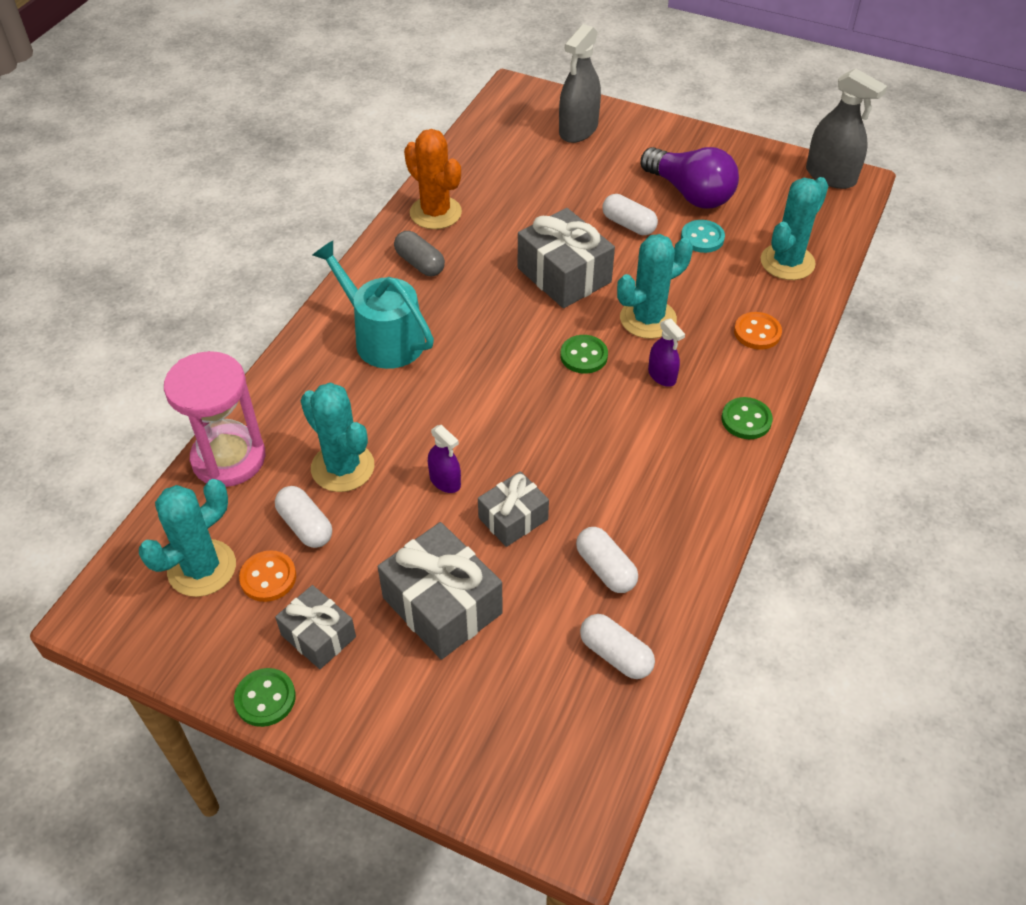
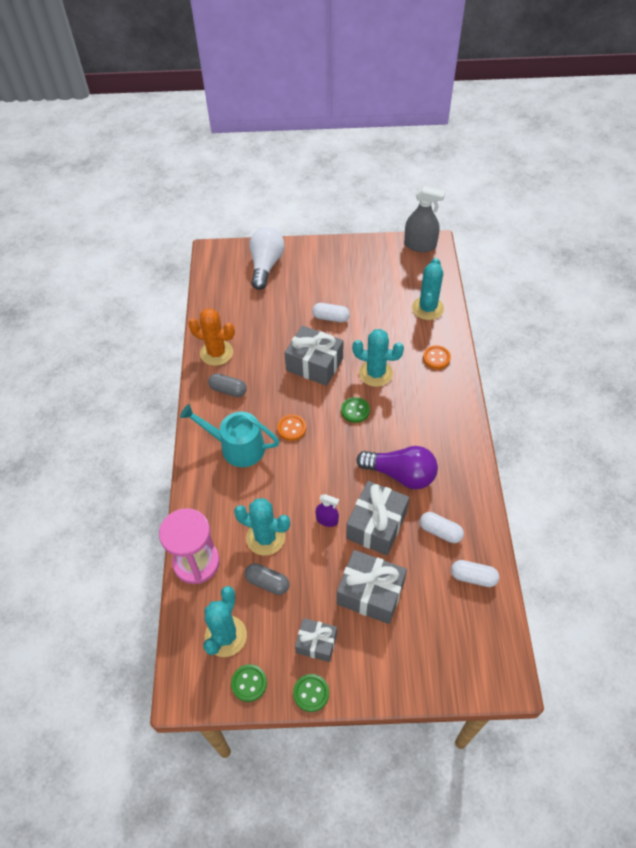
camera: 25 degrees left, 5 degrees up
(268, 577) = (267, 623): orange button -> orange button (292, 428)
(305, 526) = (267, 582): white capsule -> grey capsule
(513, 518) = (376, 525): grey gift -> grey gift, size x1.65
(578, 130) = (266, 265): grey spray bottle -> white light bulb
(648, 319) = (375, 373): turquoise cactus -> turquoise cactus turned 75 degrees clockwise
(662, 376) = (403, 405): purple spray bottle -> none
(690, 193) = (352, 284): purple light bulb -> purple light bulb (400, 474)
(702, 238) = (375, 311): turquoise button -> none
(746, 420) = (460, 413): green button -> green button (249, 683)

